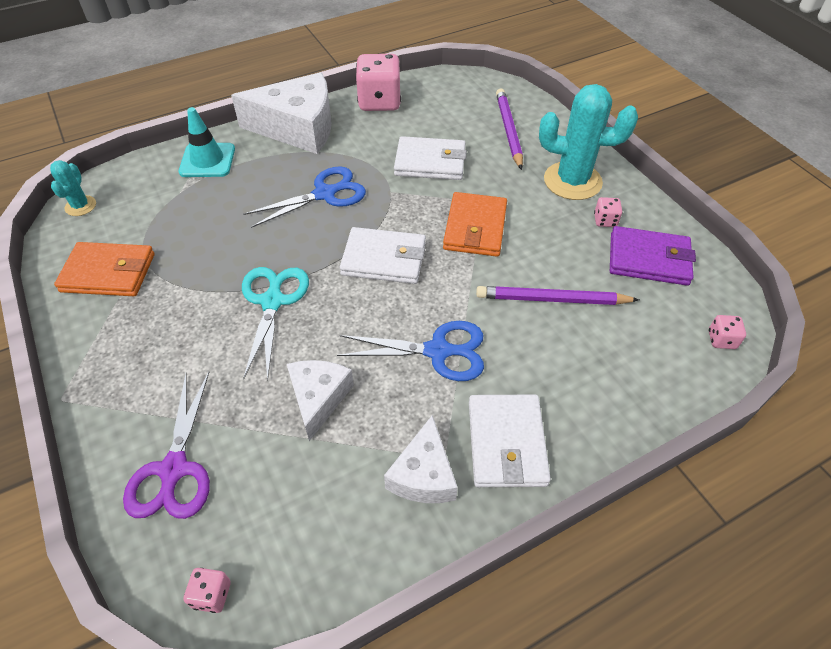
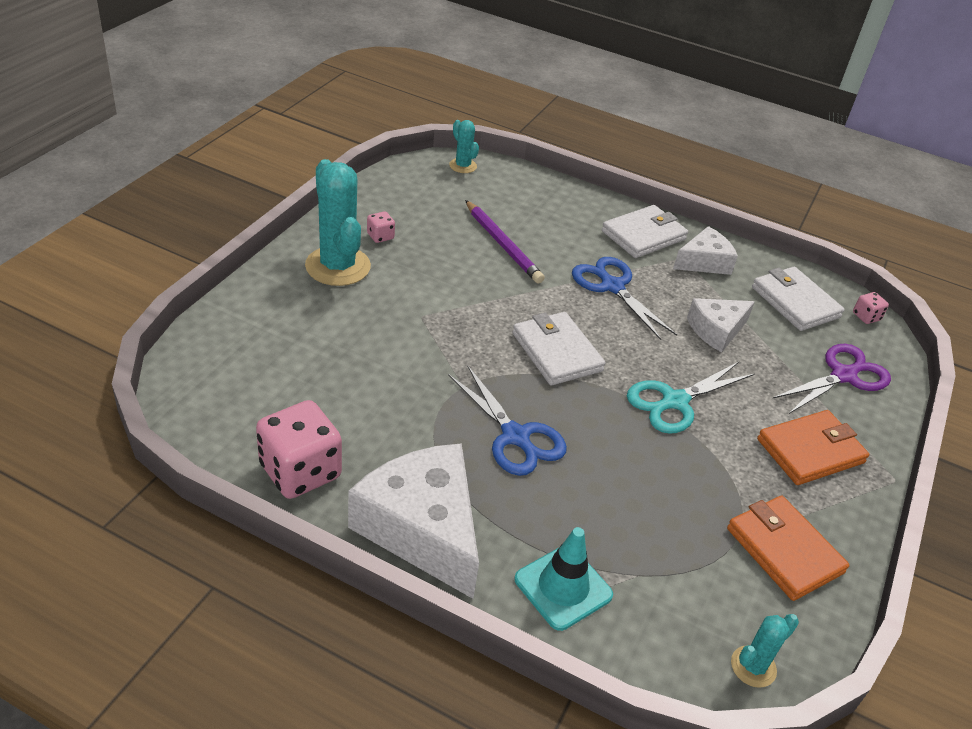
camera: 130 degrees left, 10 degrees down
(325, 194) = (515, 436): blue scissors -> blue scissors turned 150 degrees counterclockwise
(430, 162) = (390, 374): white wallet -> white wallet (795, 302)
(475, 228) = (461, 309): orange wallet -> orange wallet (810, 451)
(508, 130) = (280, 332): purple pencil -> none
(648, 259) = (409, 206): purple wallet -> none
(721, 340) = (463, 166): pink dice -> turquoise cactus

